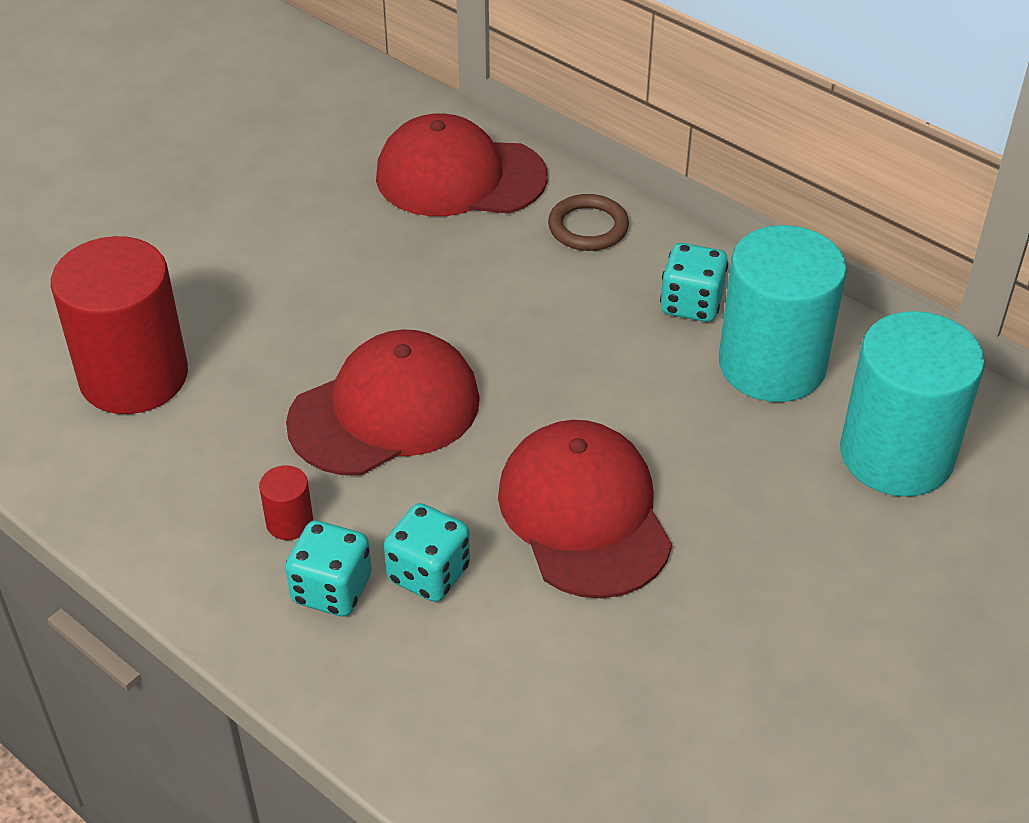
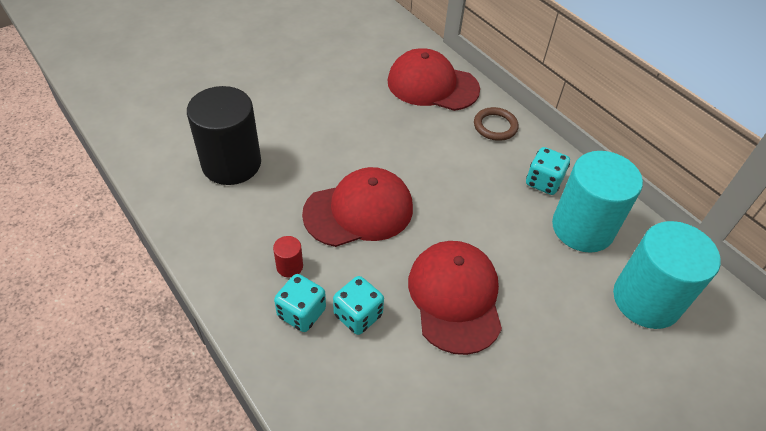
camera: 10 degrees right, 5 degrees up
(134, 376) = (231, 163): red cylinder -> black cylinder

